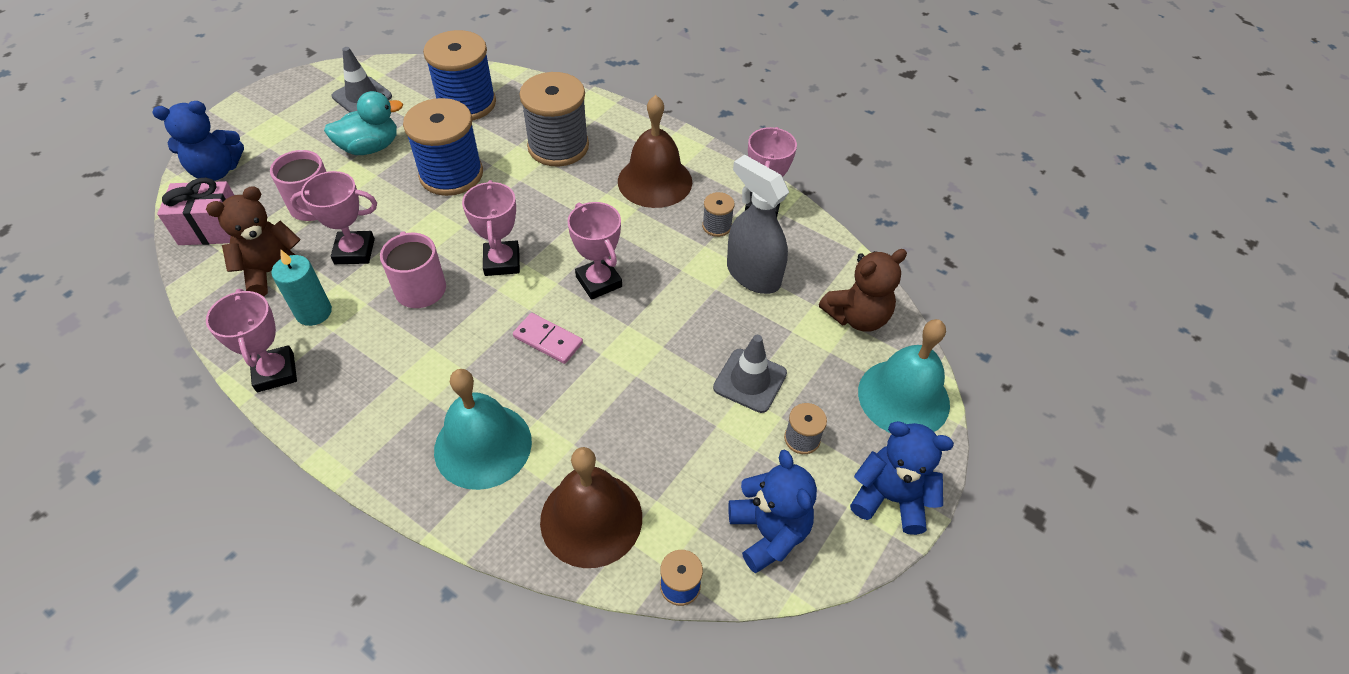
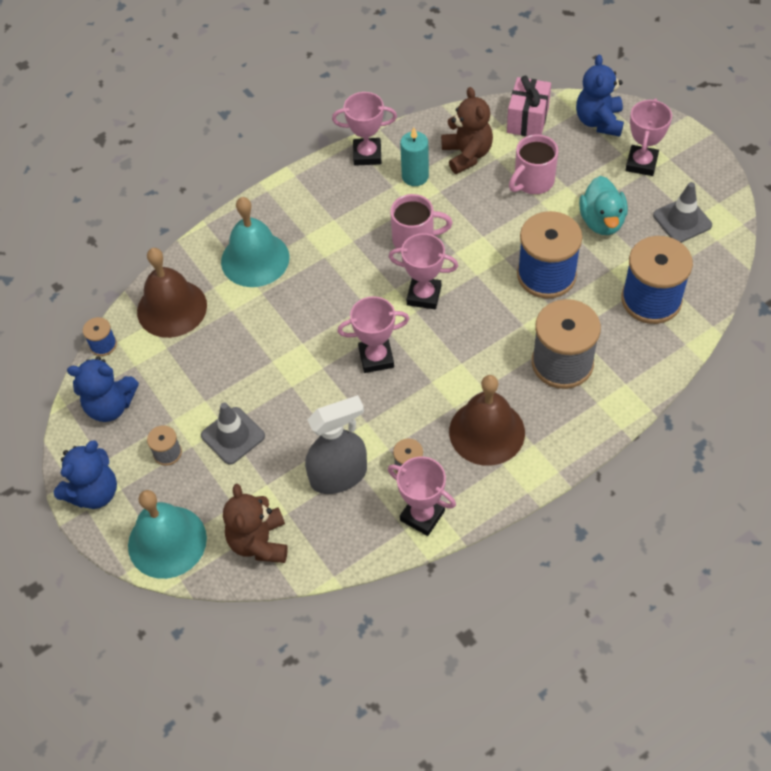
camera: 115 degrees right, 5 degrees up
(354, 251) = (471, 203): pink trophy -> pink trophy (641, 163)
(548, 340) = (329, 312): pink domino -> none

